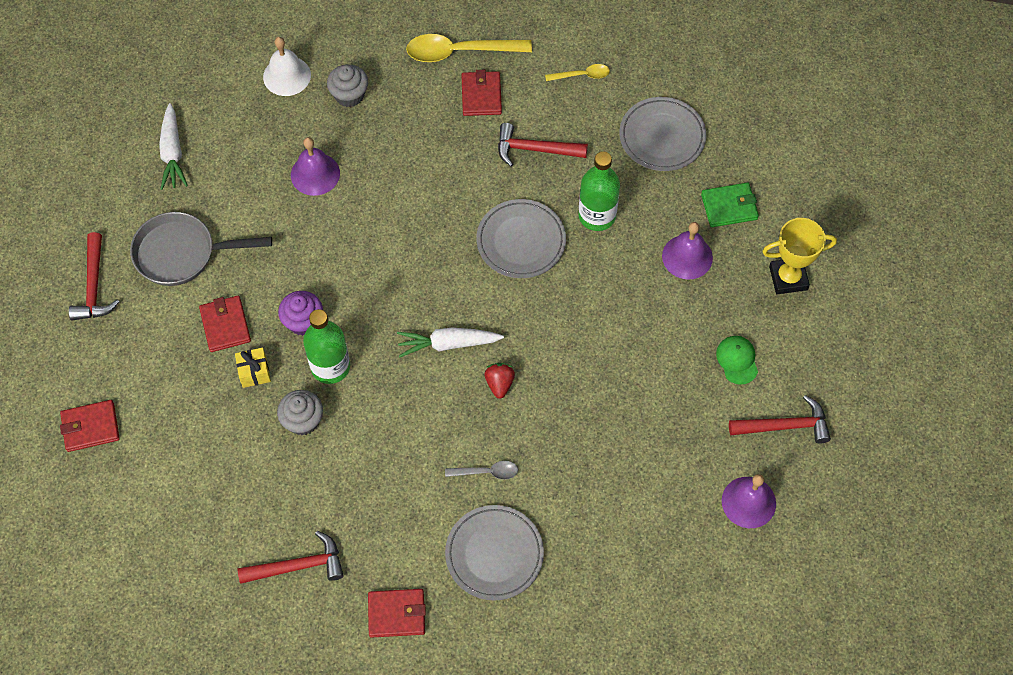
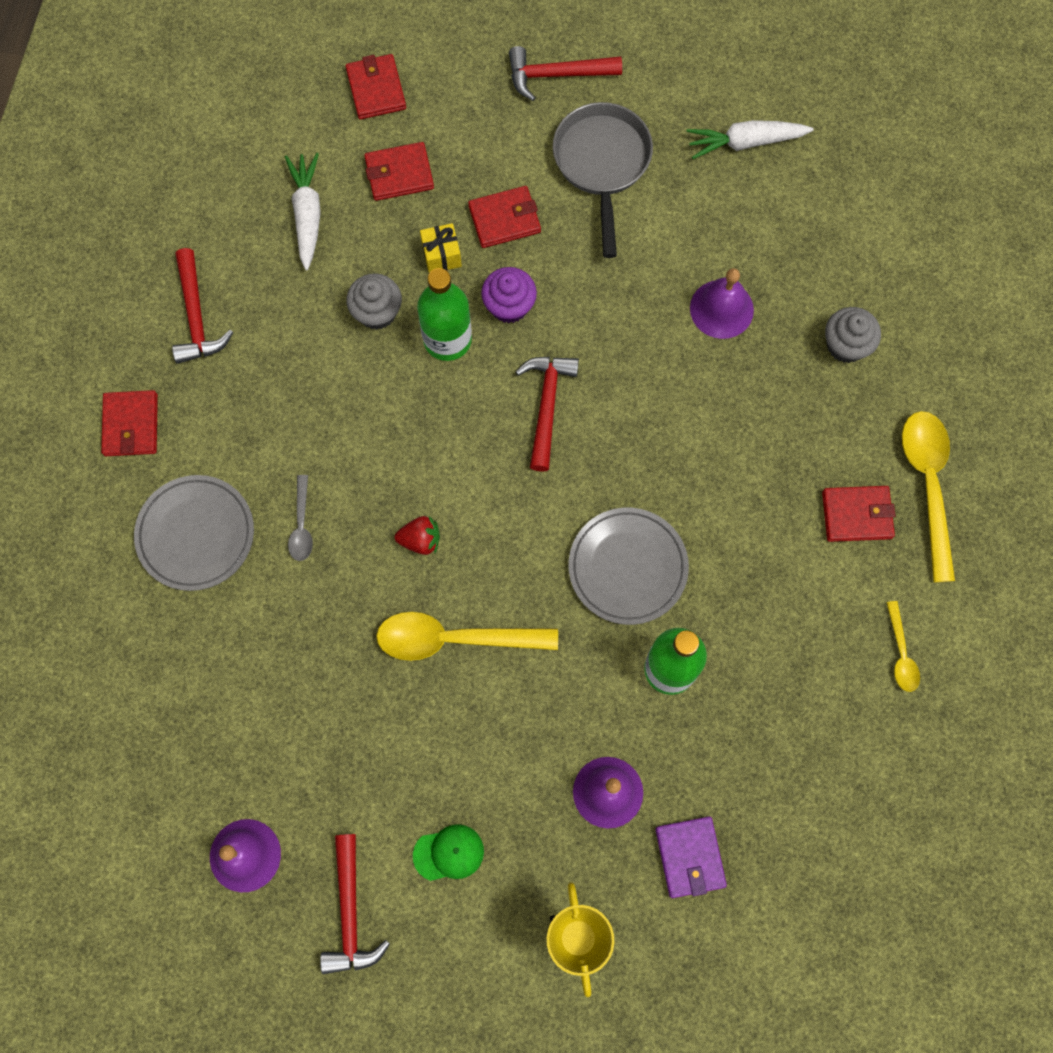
camera: 90 degrees right, 10 degrees up
(175, 406) = (399, 174): none -> red wallet
(287, 76) = (871, 267): white bell -> none
(448, 344) = (477, 477): white carrot -> white carrot (307, 214)
(534, 149) = (772, 586): red hammer -> red hammer (547, 405)
(577, 359) = (453, 639): none -> yellow spoon
(662, 137) = (802, 765): grey plate -> none
(729, 207) = (689, 857): green wallet -> purple wallet

